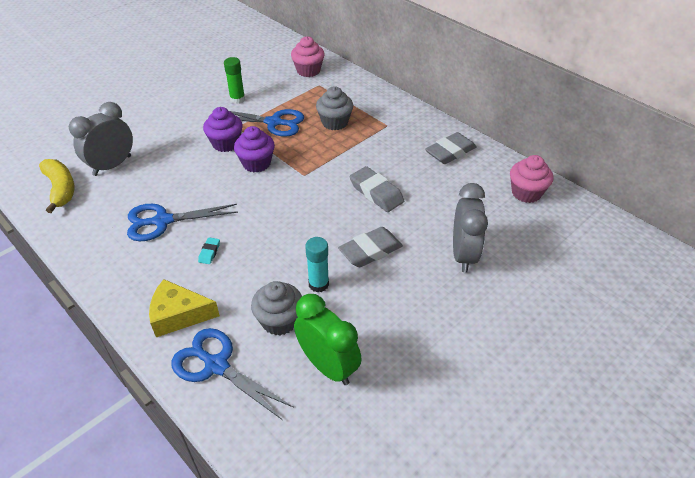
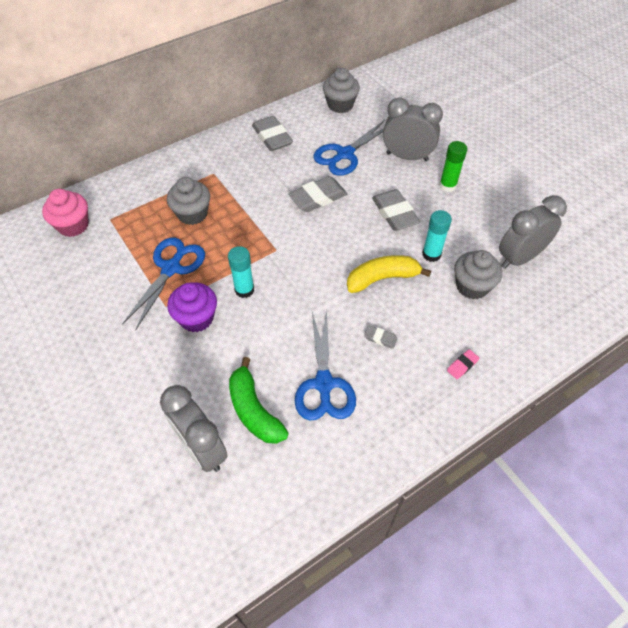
camera: 80 degrees left, 10 degrees up
(61, 189) = (235, 512): yellow banana -> yellow banana (382, 278)
(141, 186) = (254, 410): none -> green banana
(179, 315) = (462, 365): yellow cheese -> pink eraser
(209, 252) = (380, 338): turquoise eraser -> grey eraser
(216, 365) = (520, 335): blue scissors -> blue scissors (345, 154)
(237, 99) = (104, 302): green glue stick -> green glue stick (447, 186)
(256, 163) = (244, 290): purple cupcake -> turquoise glue stick
(328, 366) = (519, 258): green clock -> grey clock
(526, 193) = (340, 105): pink cupcake -> grey cupcake

